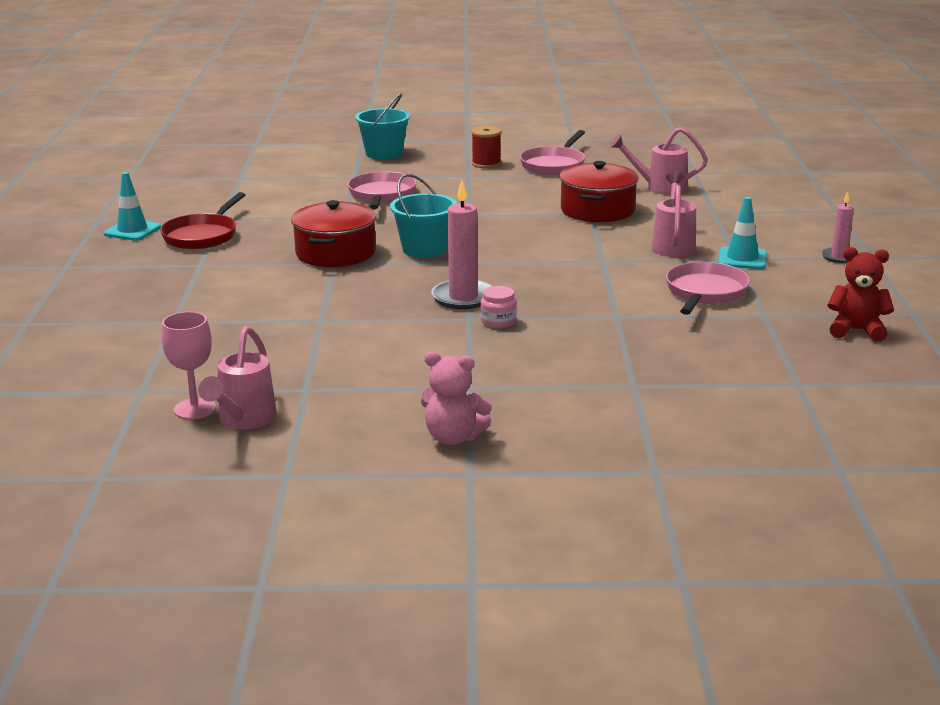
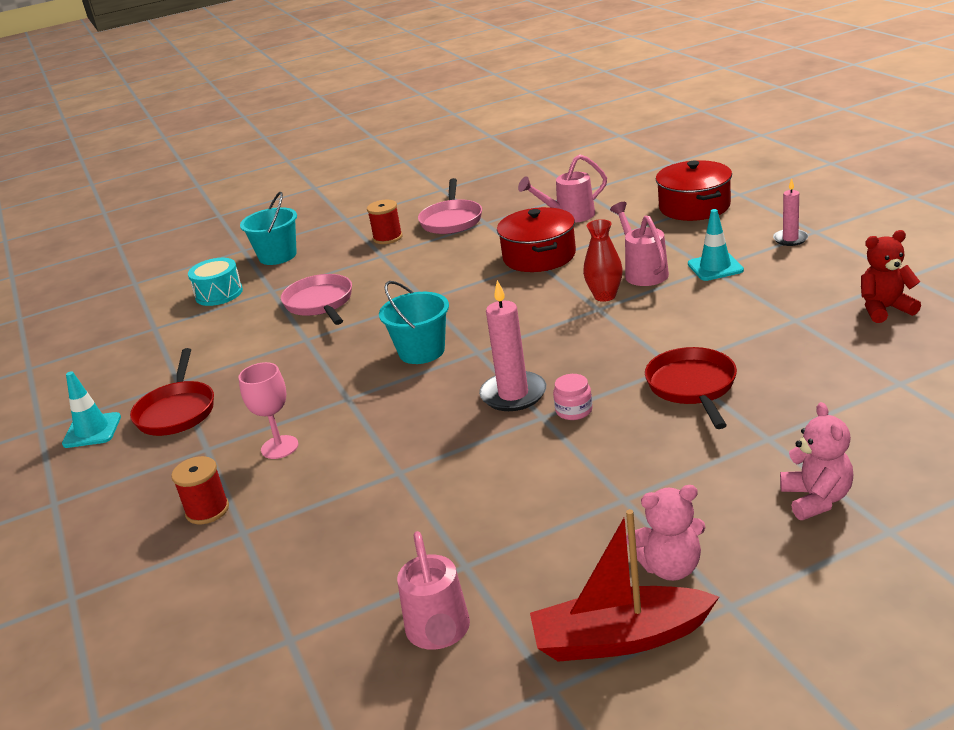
camera: 20 degrees left, 5 degrees up
(162, 301) = (207, 510): none -> red spool
(194, 409) = (372, 640): pink goblet -> pink goblet (279, 447)
(311, 168) = (219, 294): none -> turquoise drum
(335, 253) = (337, 385): red pot -> red pot (694, 207)
(366, 465) = (620, 639): none -> red boat
(614, 334) = (692, 387): none -> red pan
(619, 253) = (605, 296): none -> red vase
(621, 434) = (816, 499): none -> pink teddy bear
(705, 293) = (722, 313): pink pan -> none

